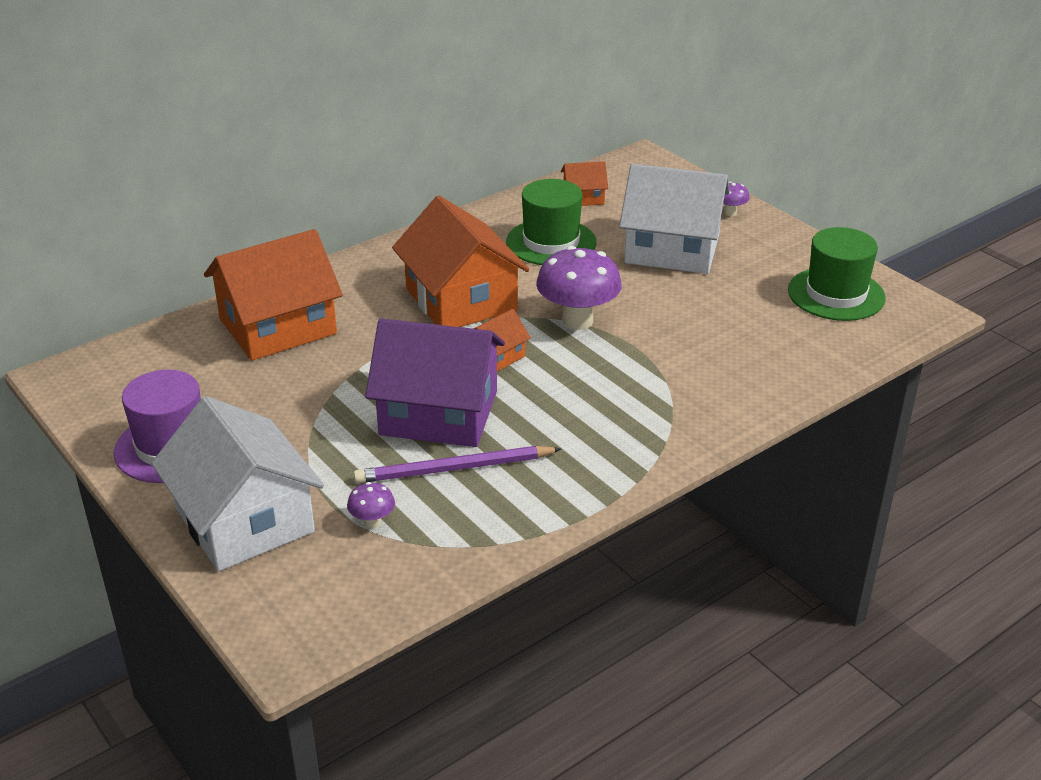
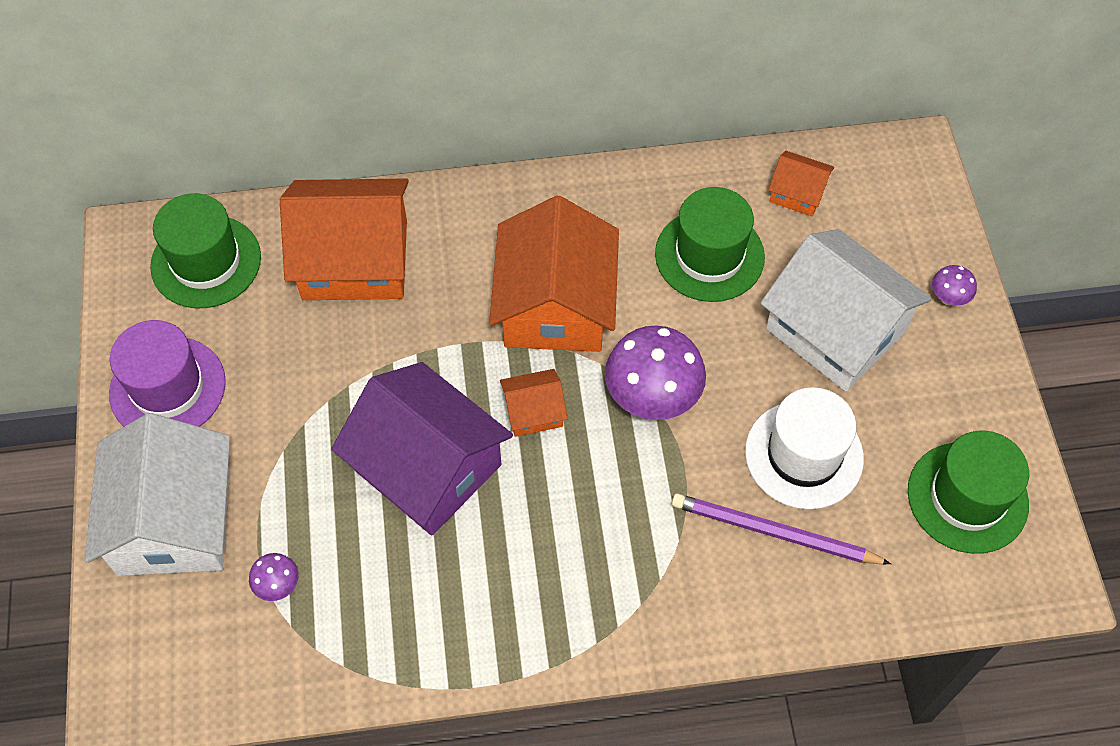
camera: 30 degrees right, 25 degrees up
(146, 367) = (206, 262): none -> green hat
(454, 469) = (392, 554): purple pencil -> purple pencil (774, 532)
(710, 311) = (804, 455): none -> white hat

